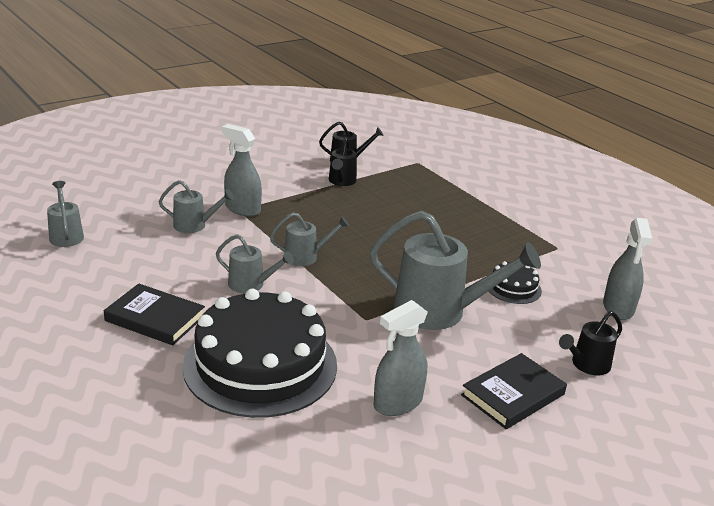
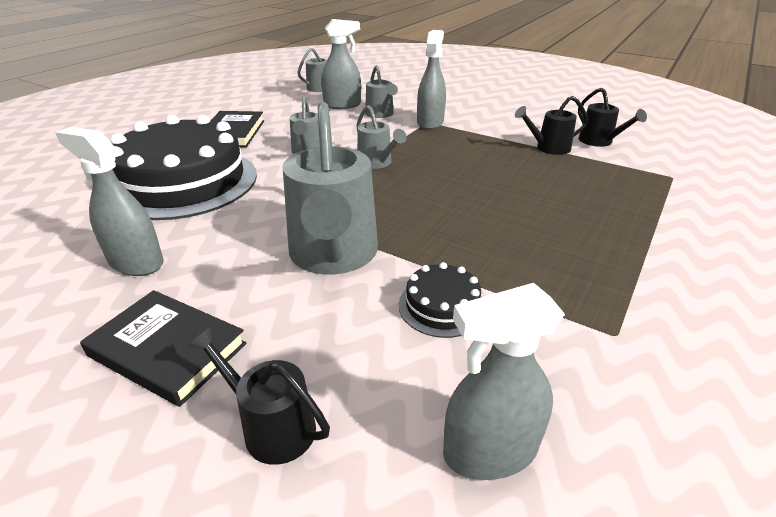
camera: 70 degrees right, 5 degrees up
(143, 238) = (342, 105): none -> grey spray bottle

